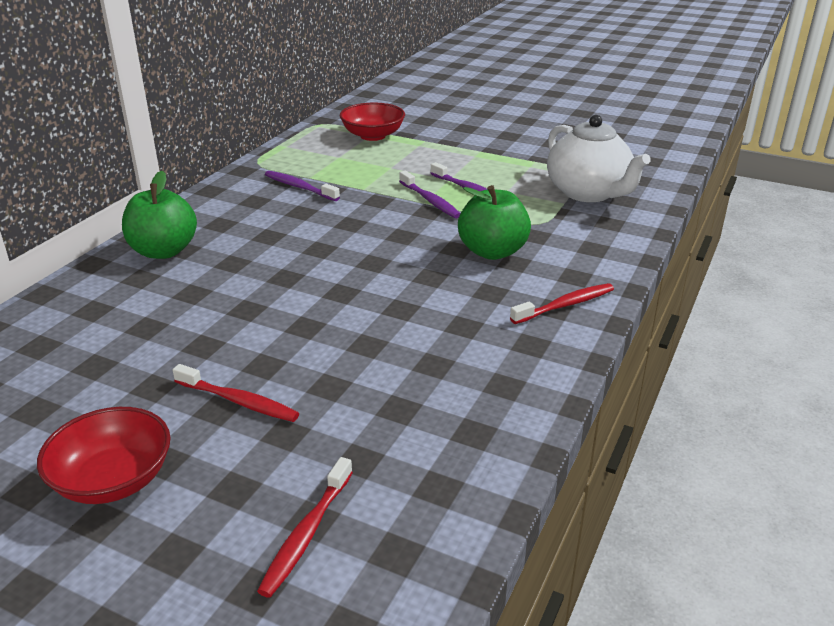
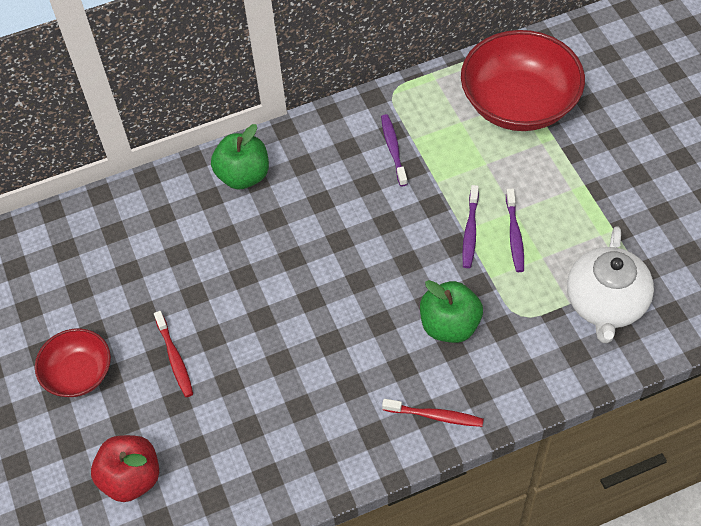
camera: 45 degrees right, 25 degrees up
(307, 533) = (131, 478): red toothbrush -> red apple
(373, 135) = (519, 103): red bowl -> red bowl, size x1.81

